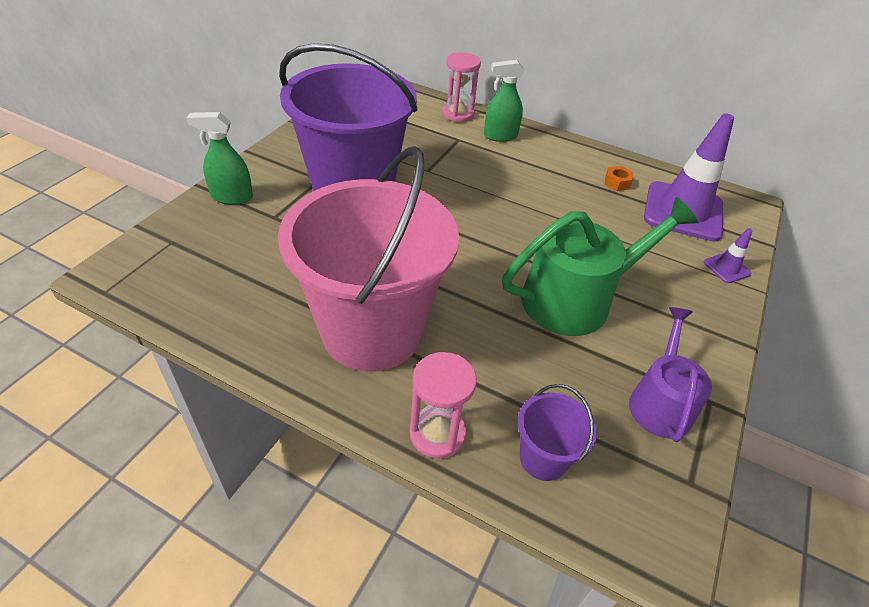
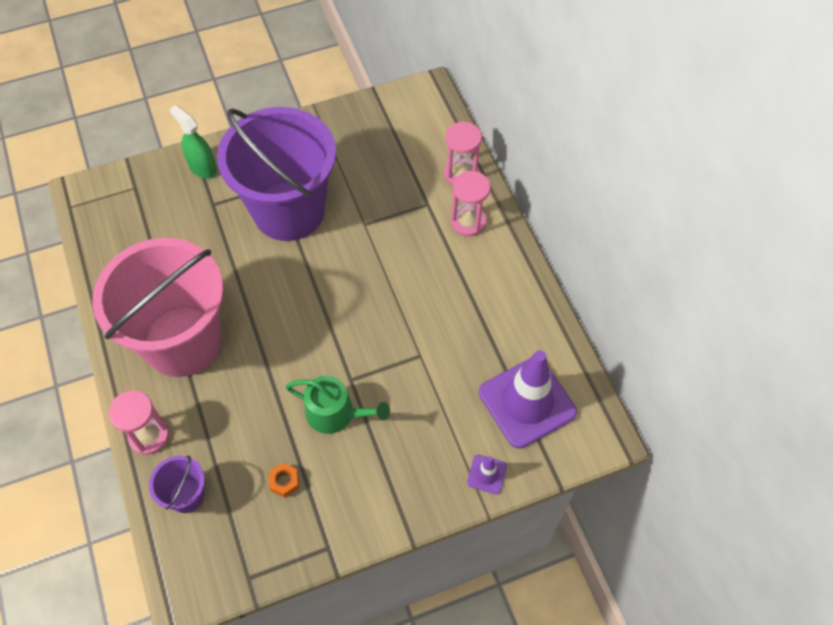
camera: 45 degrees right, 15 degrees up
(500, 136) = (468, 222): green spray bottle -> pink hourglass
(576, 299) = (336, 413): green watering can -> green watering can, size x0.62
(617, 183) = (508, 336): orange nut -> orange nut (284, 482)
(660, 402) = (295, 522): purple watering can -> none

